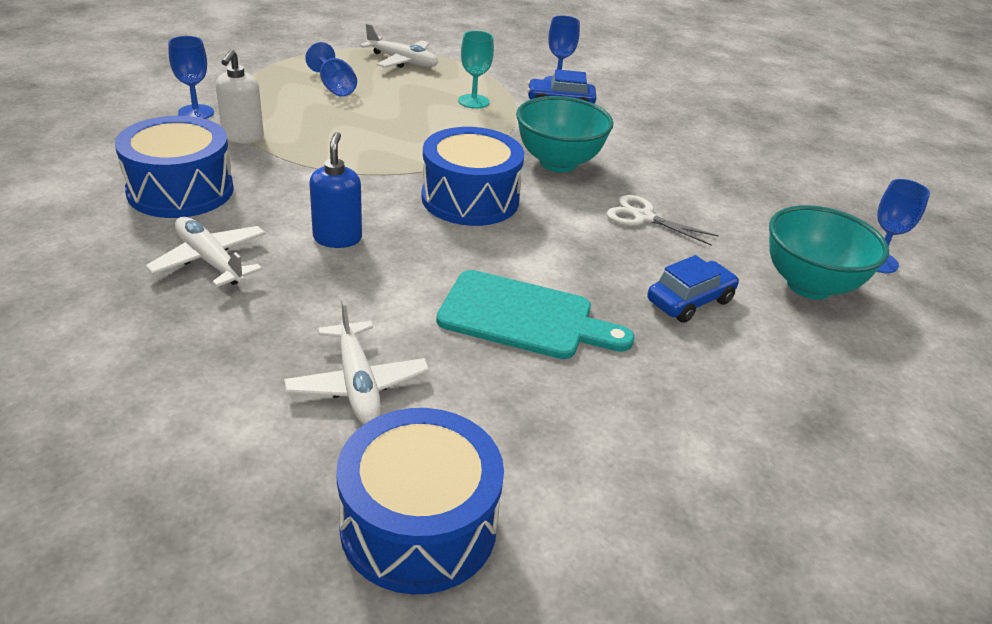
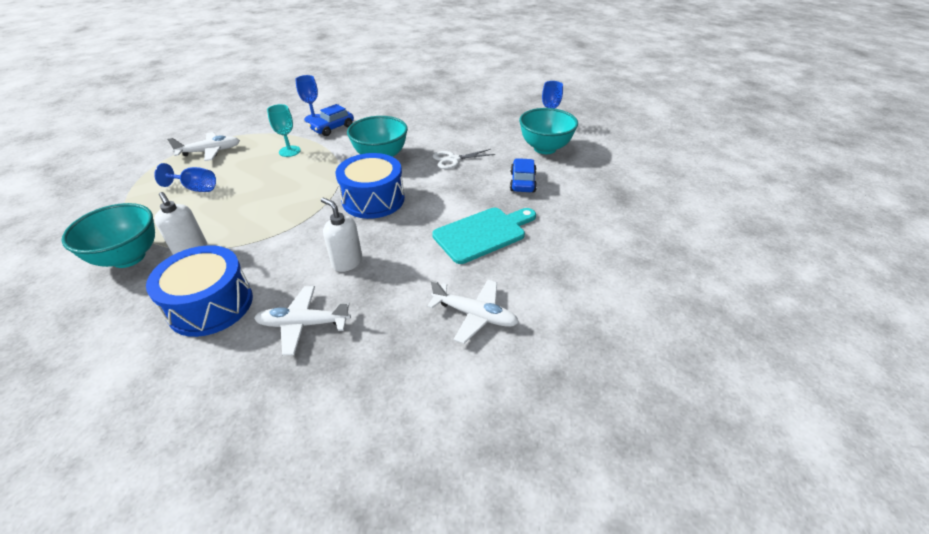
camera: 45 degrees left, 5 degrees up
(196, 112) = (128, 257): blue goblet -> turquoise bowl
(337, 238) = (347, 262): blue soap dispenser -> white soap dispenser
(418, 525) = (588, 343): blue drum -> none

